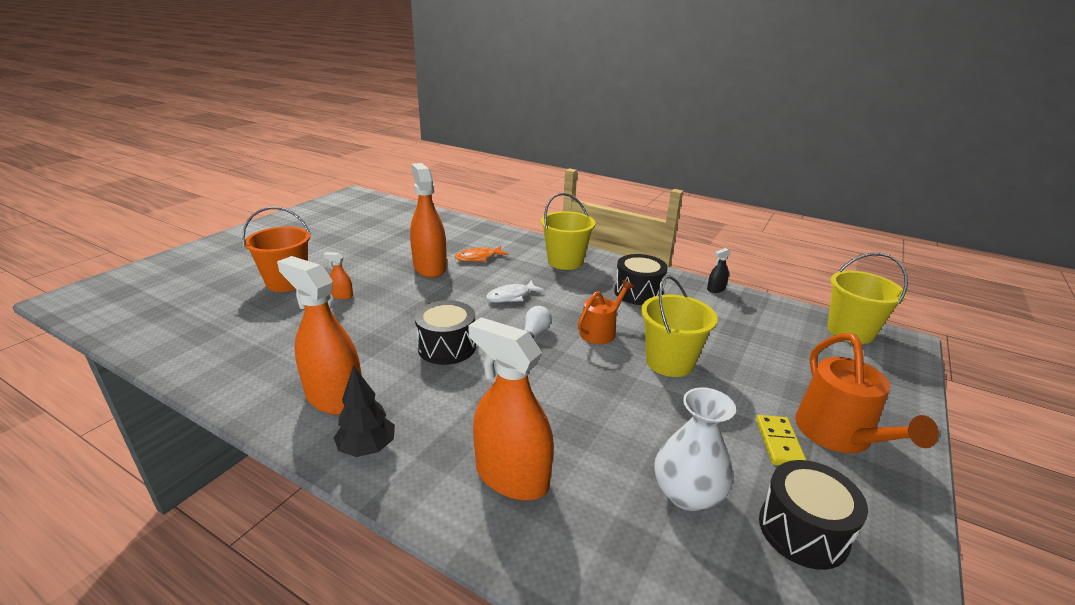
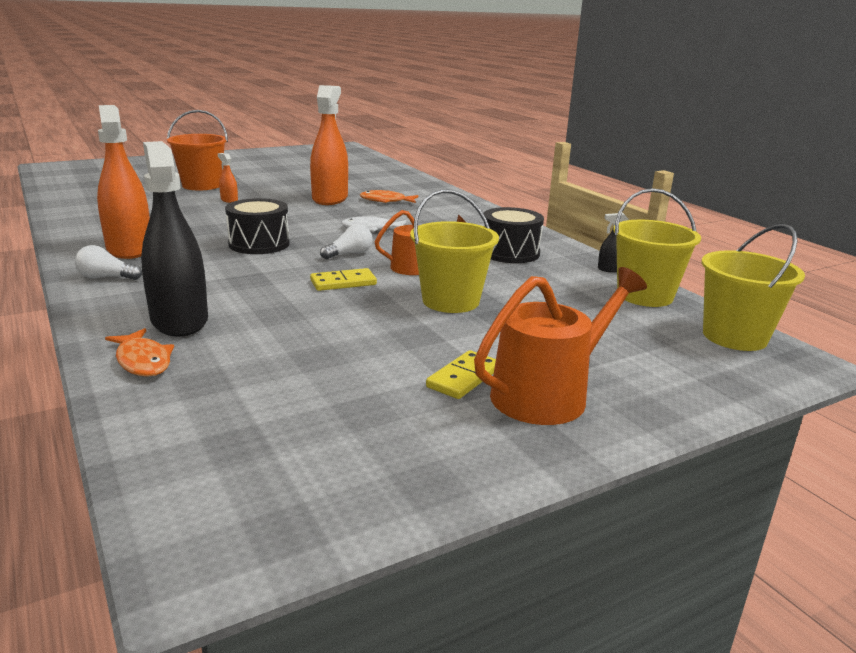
camera: 30 degrees right, 5 degrees down
(367, 448) = (106, 277): black tree -> white light bulb
(512, 476) = (179, 320): orange spray bottle -> black spray bottle
(552, 544) = (143, 361): none -> orange fish
(565, 261) = (470, 219): yellow bucket -> yellow bucket (645, 296)
(574, 371) = (343, 283): none -> yellow domino
(687, 494) = (305, 375): white vase -> none
(803, 531) = (372, 431): black drum -> none
(838, 435) = (547, 394): orange watering can -> orange watering can turned 150 degrees counterclockwise

